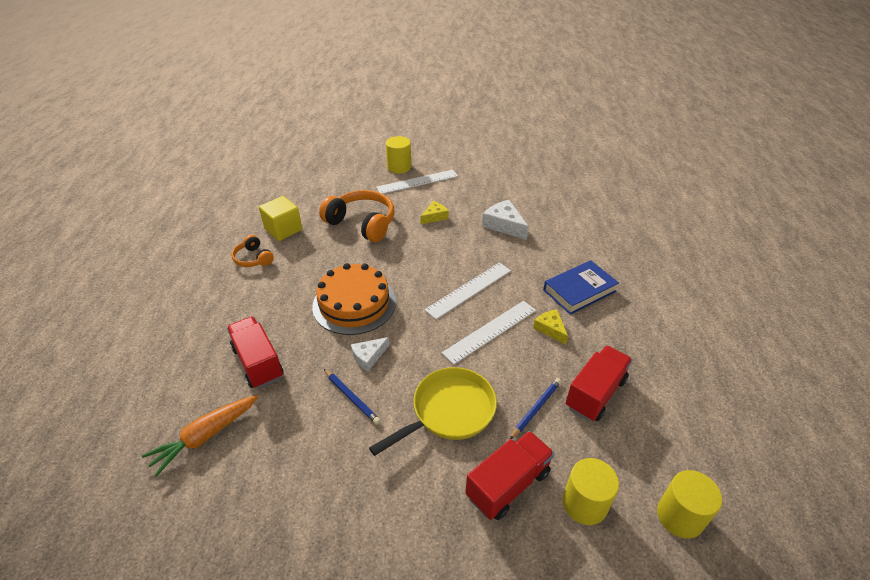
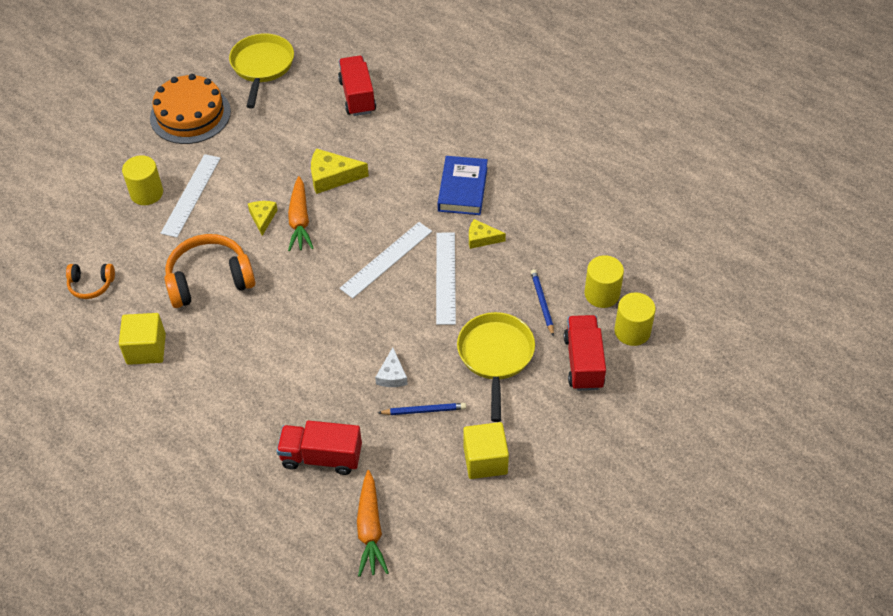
camera: 50 degrees left, 10 degrees up
(253, 258) = (168, 396): orange headphones -> orange headphones (91, 285)
(334, 475) = (485, 460): none -> yellow cube
(354, 304) = (319, 350): orange cake -> orange cake (190, 114)
(452, 232) = (300, 220): none -> orange carrot
(469, 290) = (386, 259): white ruler -> white ruler turned 45 degrees clockwise
(504, 225) = (332, 177): white cheese -> yellow cheese
(544, 153) = (262, 67): none -> yellow pan
(595, 393) = (562, 259): red truck -> red truck (357, 96)
(680, 516) = (681, 290): yellow cylinder -> yellow cylinder (602, 294)

